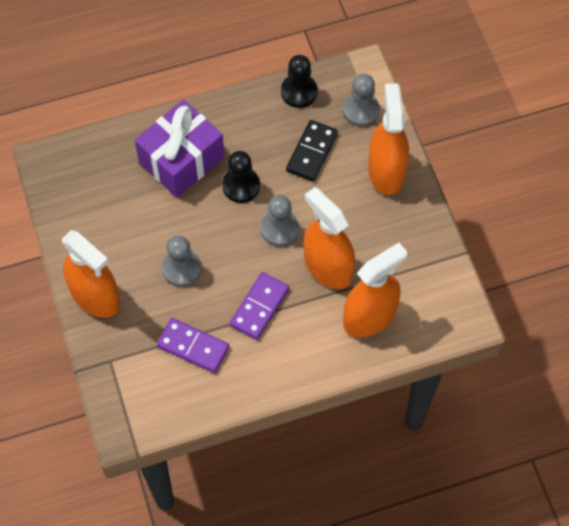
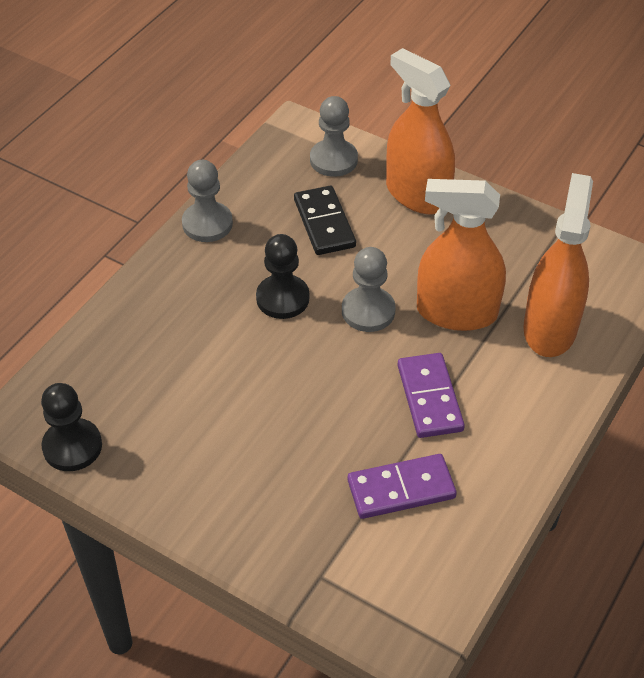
camera: 40 degrees left, 15 degrees down
(95, 296) = (229, 519): orange spray bottle -> none
(181, 160) = (189, 315): purple gift -> none
(181, 269) = (302, 419): grey pawn -> grey pawn (207, 224)
(299, 92) = (252, 181): black pawn -> black pawn (72, 446)

